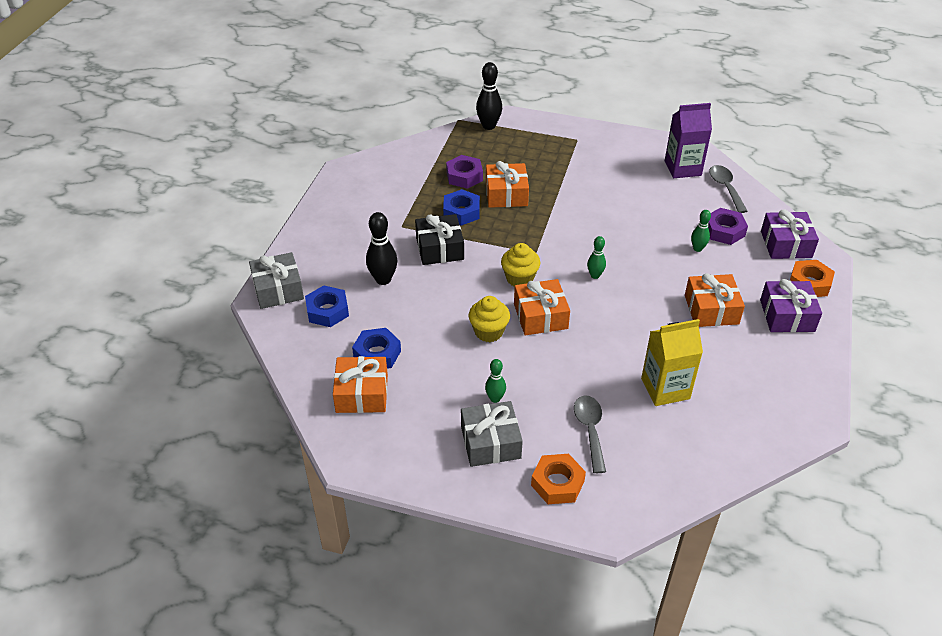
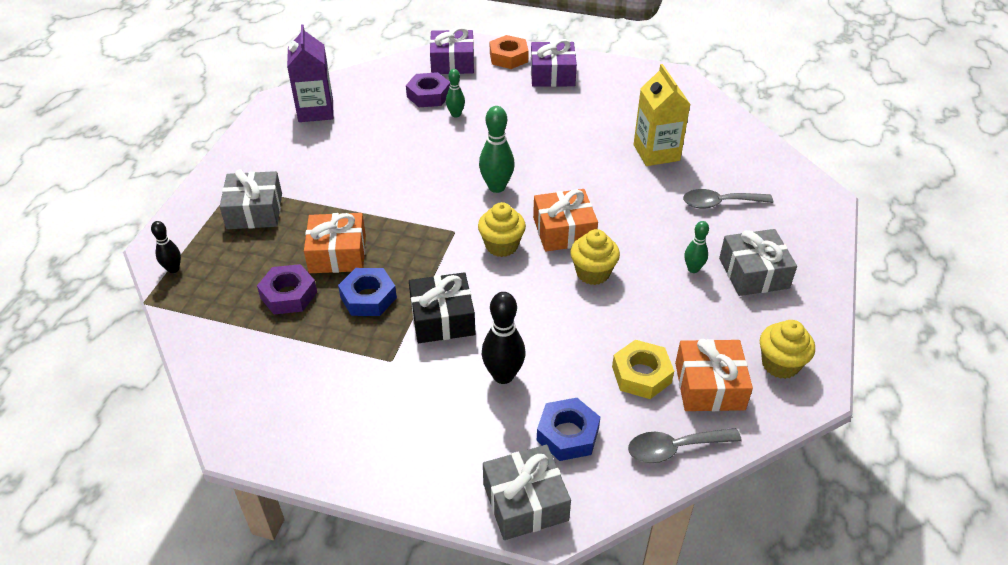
camera: 90 degrees left, 0 degrees up
(377, 354) = (641, 374): blue nut -> yellow nut
(380, 443) = (780, 364): none -> yellow cupcake
(488, 126) = (173, 269): black bowling pin -> black bowling pin, size x0.60
(550, 152) = (254, 211): none -> grey gift
(557, 483) = (790, 227): orange nut -> none
(595, 275) = (496, 187): green bowling pin -> green bowling pin, size x1.67
(711, 309) = (547, 115): orange gift -> none
(725, 188) = (357, 87): grey spoon -> grey spoon (674, 448)

